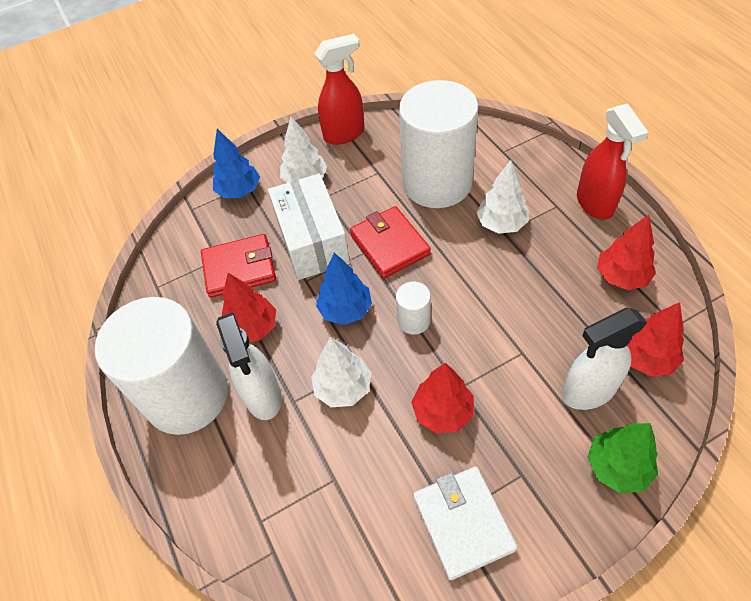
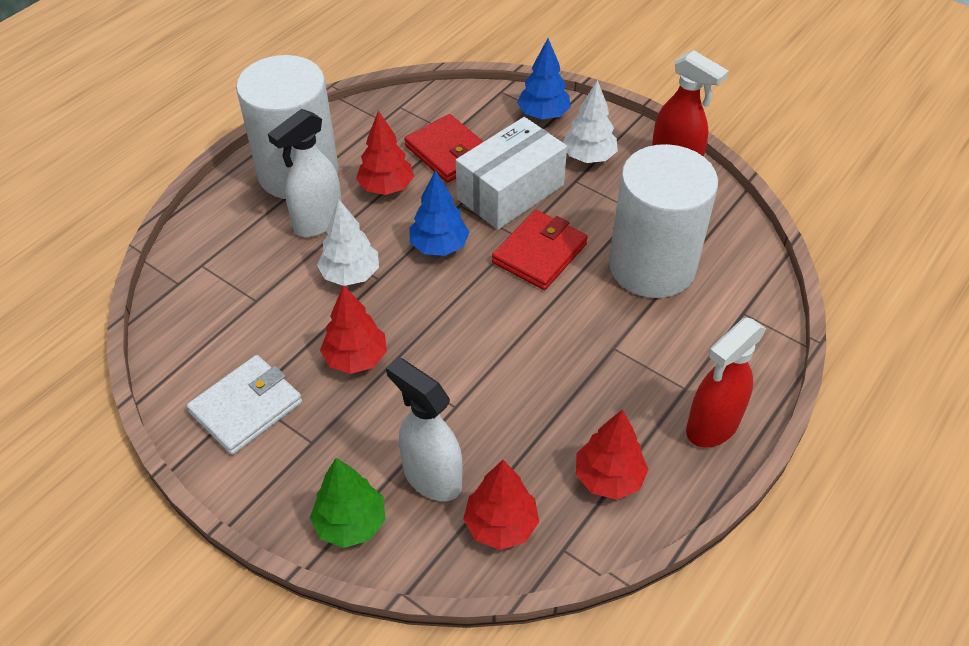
camera: 60 degrees right, 5 degrees down
(414, 320) = (452, 303): white cylinder -> none
(501, 224) = (624, 341): white tree -> none

